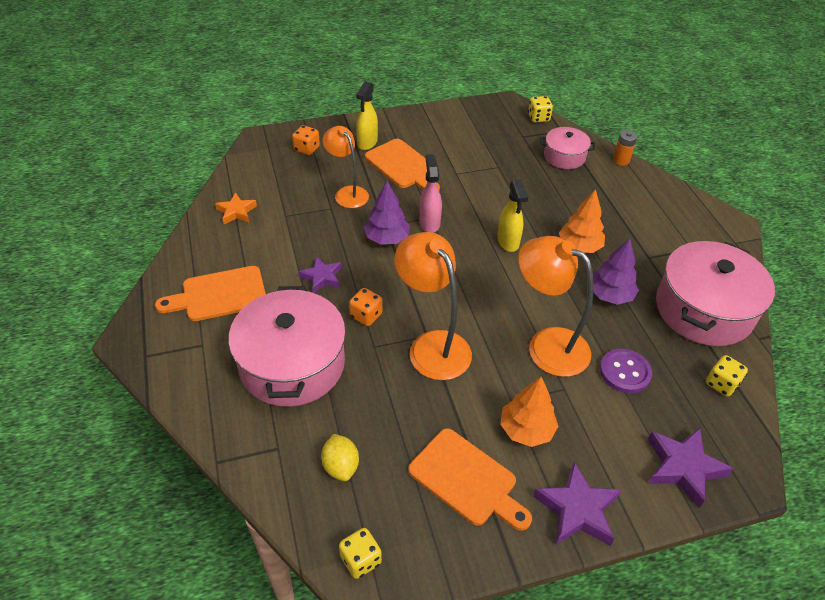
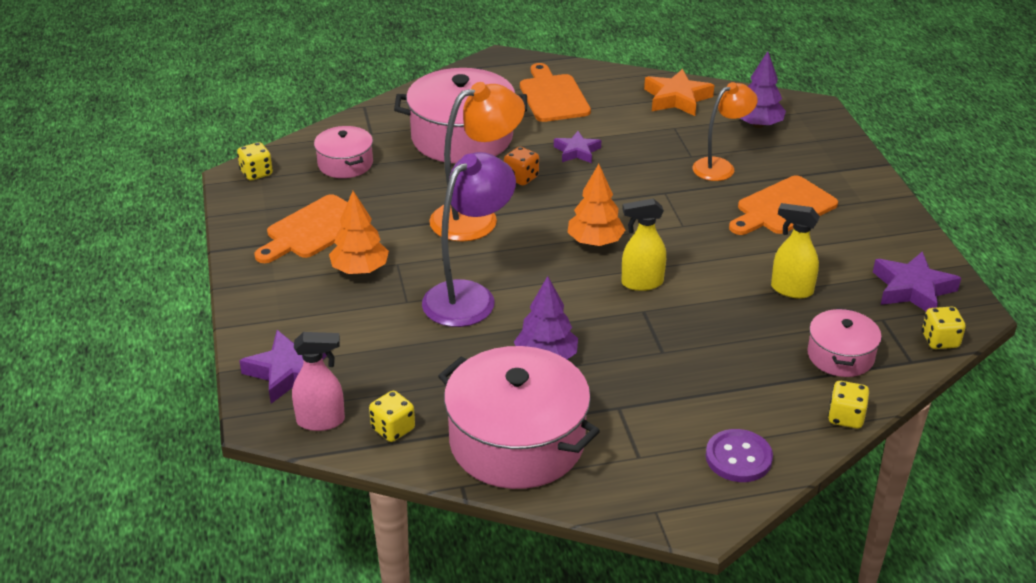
camera: 95 degrees right, 10 degrees down
(236, 212) = (677, 98): orange star -> orange star, size x1.55
(306, 149) = (801, 138): orange dice -> none
(341, 466) = (345, 164): yellow lemon -> pink pot
(367, 143) = (827, 181): yellow spray bottle -> yellow spray bottle (791, 290)
(387, 238) = (641, 193): purple tree -> purple tree (758, 125)
(429, 223) = (672, 224): pink spray bottle -> pink spray bottle (321, 421)
(547, 345) = (469, 296): orange lamp -> purple lamp
(577, 510) = (264, 292): purple star -> purple star (912, 289)
(579, 246) = (637, 344): orange tree -> orange tree (595, 242)
(621, 160) = (845, 417): orange battery -> yellow dice
(624, 372) = (422, 350): purple button -> purple button (738, 458)

